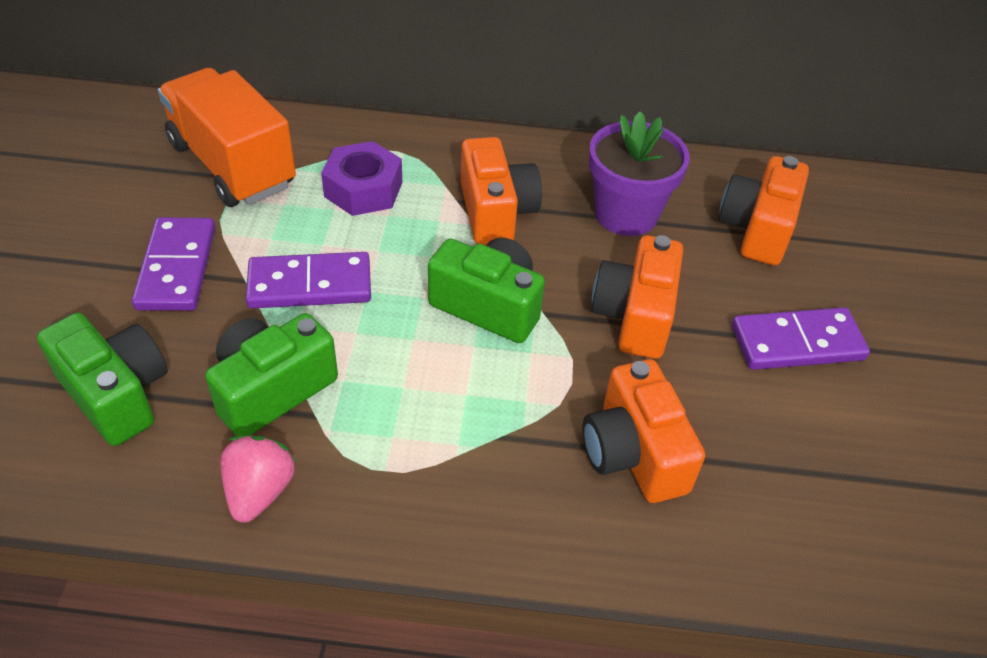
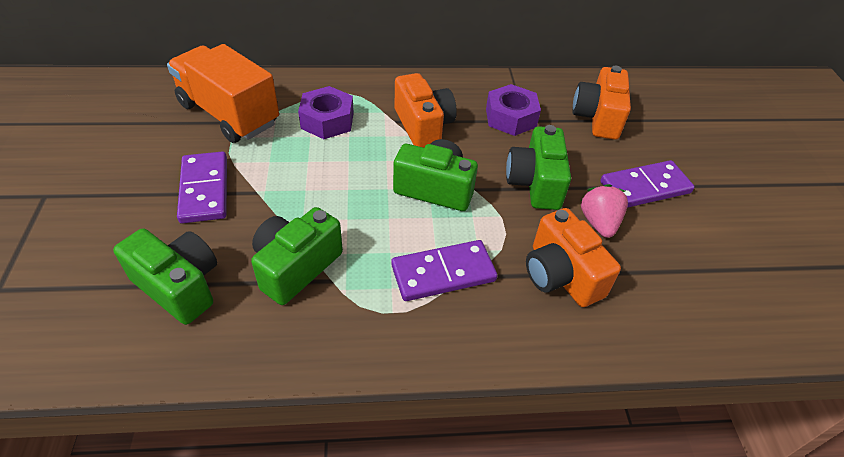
camera: 10 degrees left, 0 degrees up
(259, 491) = (305, 341): pink strawberry -> pink strawberry (599, 223)
(310, 284) = (305, 189): purple domino -> purple domino (443, 273)
(626, 214) = (510, 117): purple flower pot -> purple nut
(634, 316) = (535, 183): orange camera -> green camera

